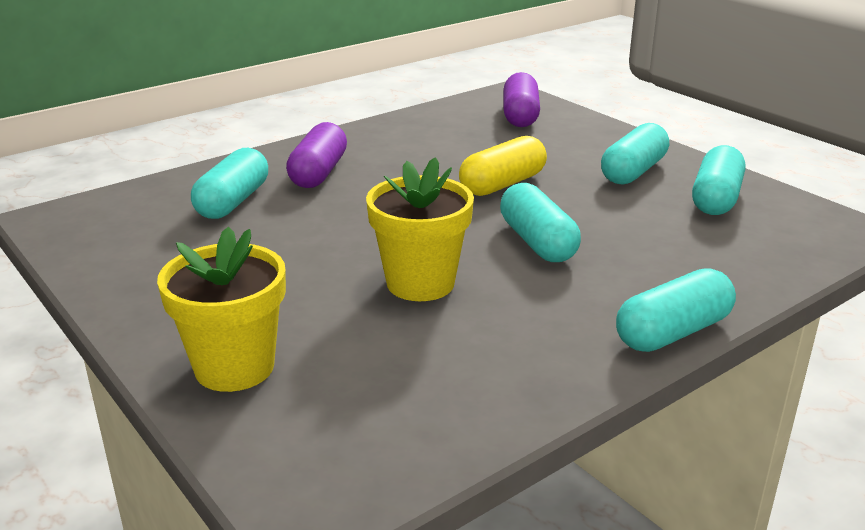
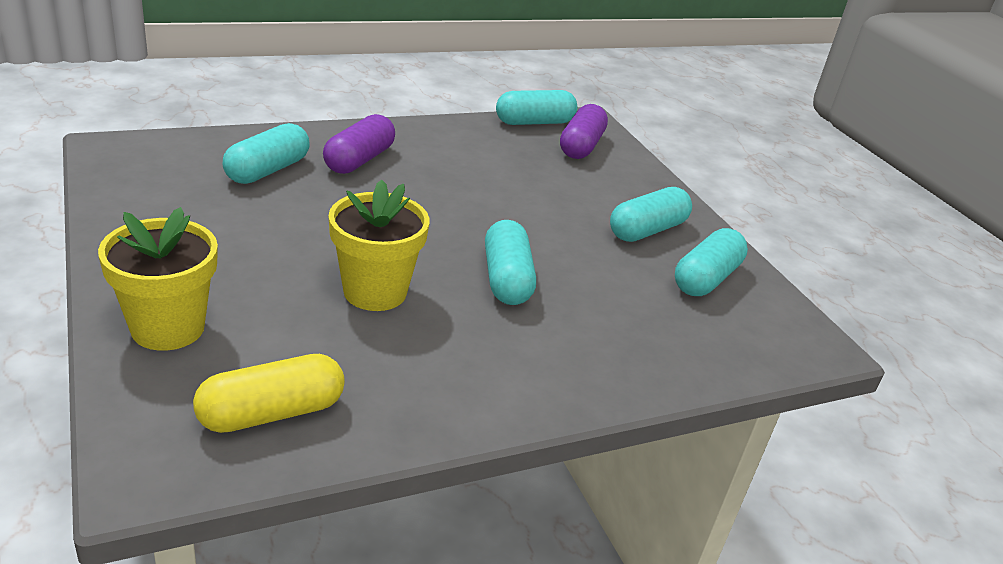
camera: 10 degrees right, 5 degrees up
(502, 184) = (515, 213): yellow capsule -> yellow capsule (271, 413)
(673, 332) = (566, 402): turquoise capsule -> turquoise capsule (534, 122)

